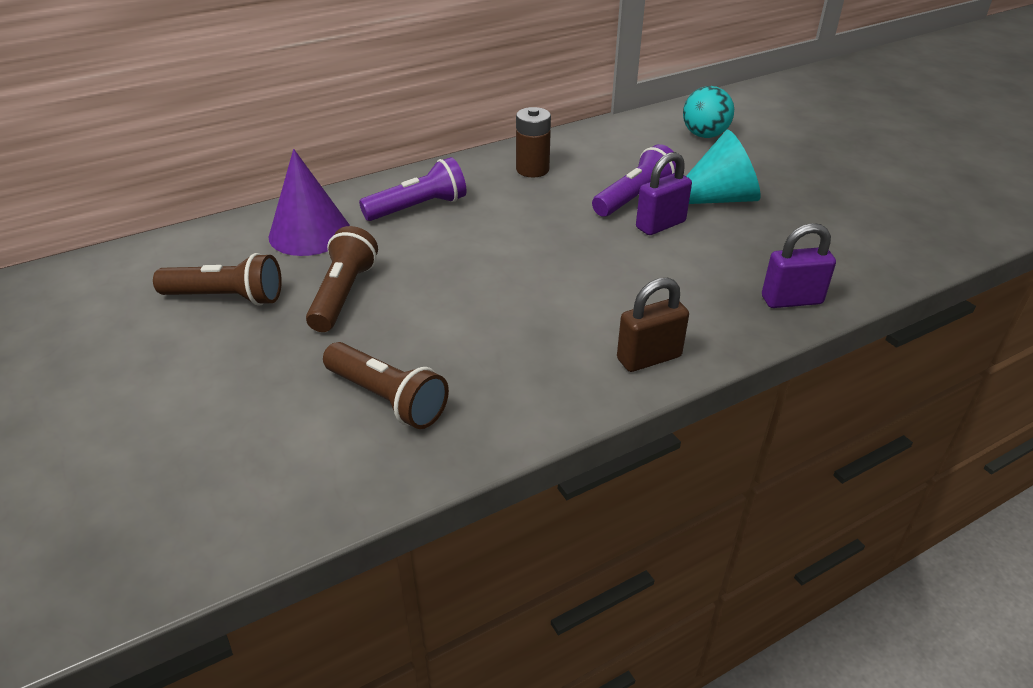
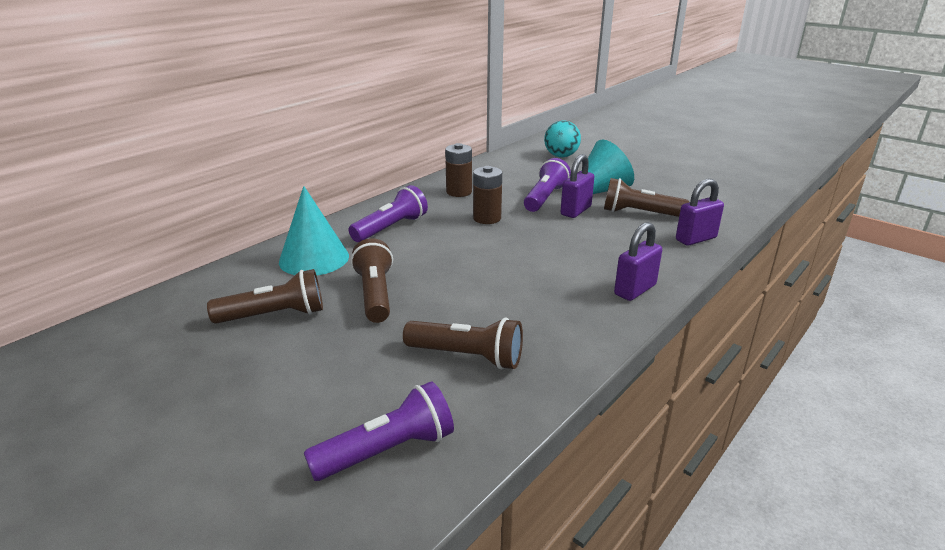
camera: 20 degrees left, 10 degrees down
(234, 487) = (387, 450): none -> purple flashlight
(309, 233) = (314, 258): purple cone -> turquoise cone
(540, 215) = (487, 218): none -> brown battery
(649, 358) = (635, 290): brown padlock -> purple padlock
(743, 245) = (639, 213): none -> brown flashlight

